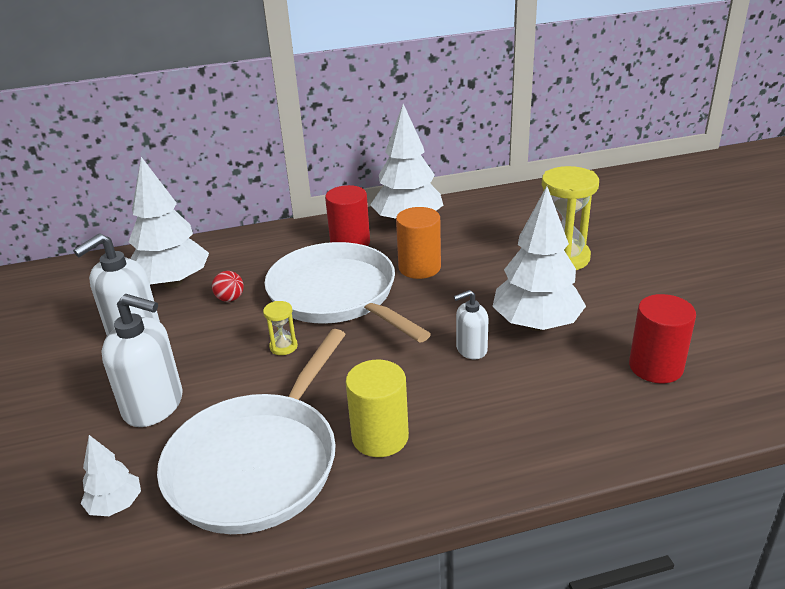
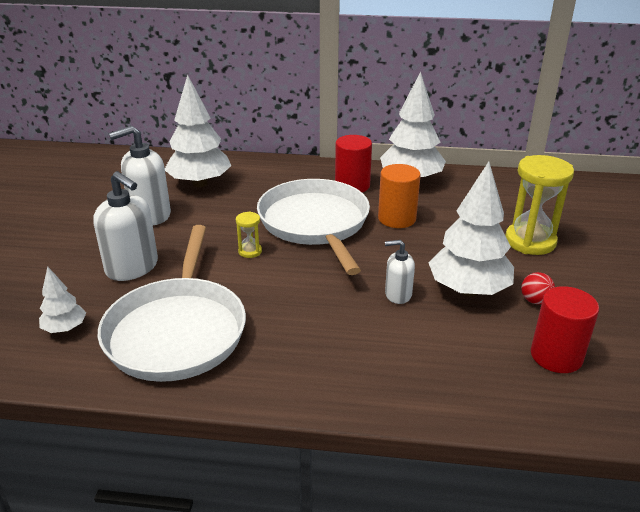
camera: 20 degrees right, 0 degrees up
(230, 299) = (233, 205): red ball -> red ball (535, 301)
(258, 463) = (177, 331): white pan -> white pan turned 45 degrees counterclockwise
(380, 437) = (279, 340): yellow cylinder -> none

